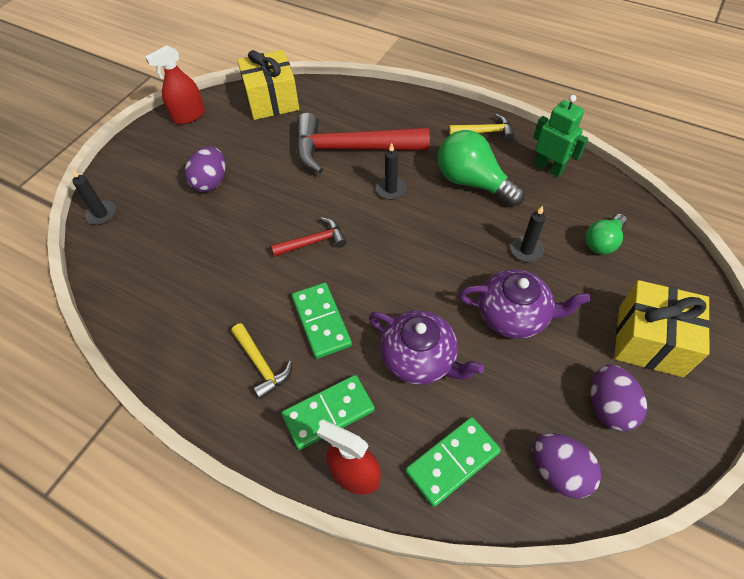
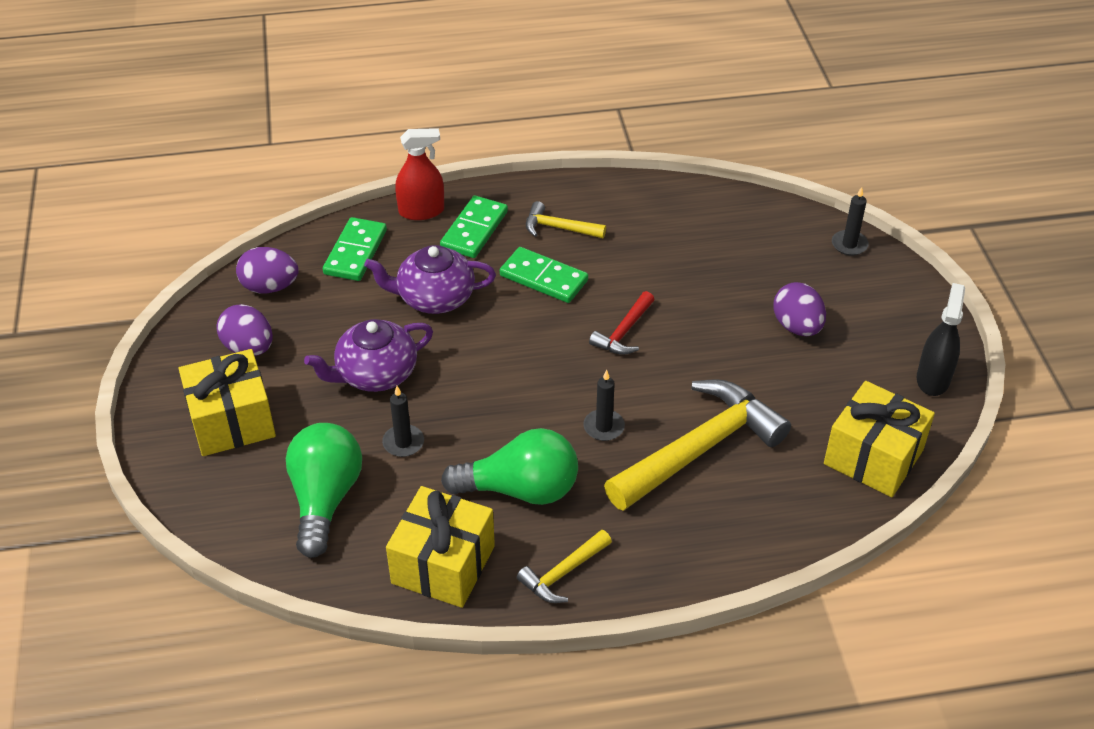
camera: 140 degrees right, 10 degrees down
(188, 116) = (933, 379): red spray bottle -> black spray bottle
(350, 149) = (700, 448): red hammer -> yellow hammer
(549, 168) = (443, 564): green robot -> yellow gift
(602, 242) = (325, 499): green light bulb -> green light bulb, size x1.67

